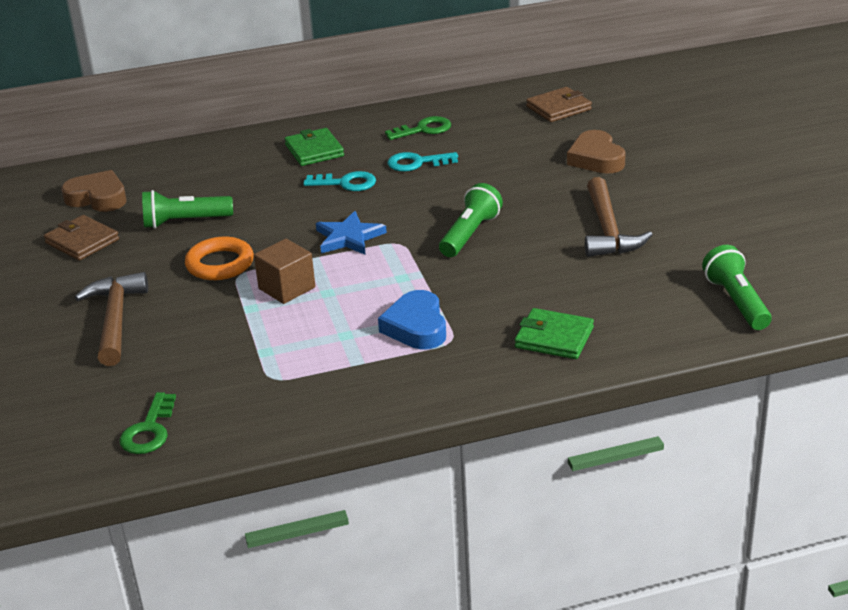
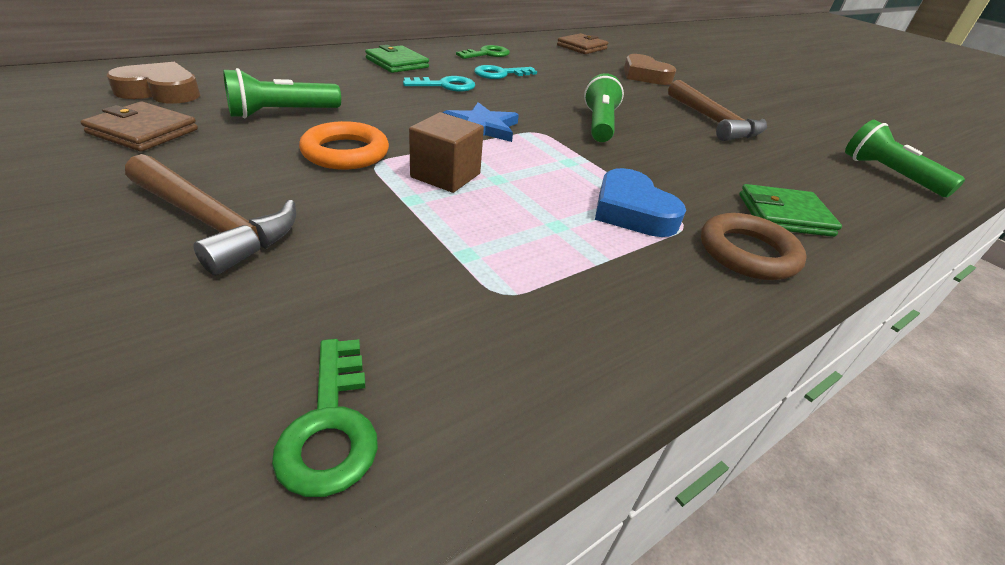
camera: 25 degrees left, 5 degrees up
(115, 320) = (212, 223): brown hammer -> brown hammer turned 150 degrees clockwise
(479, 366) = (747, 253): none -> brown ring

